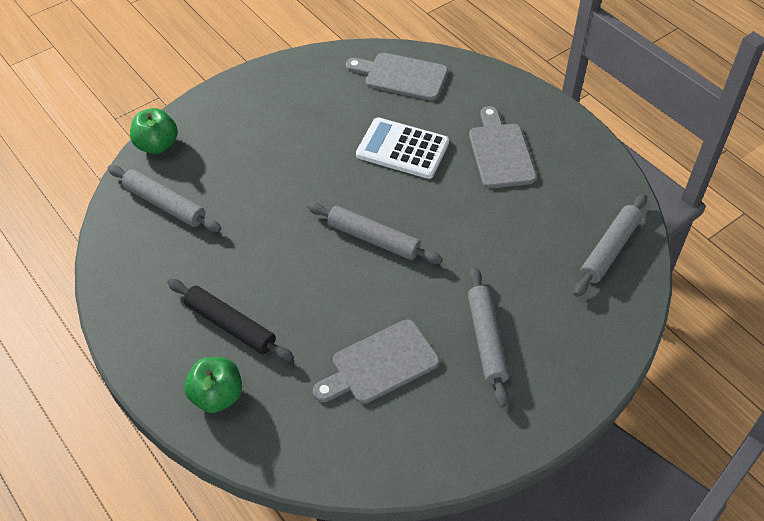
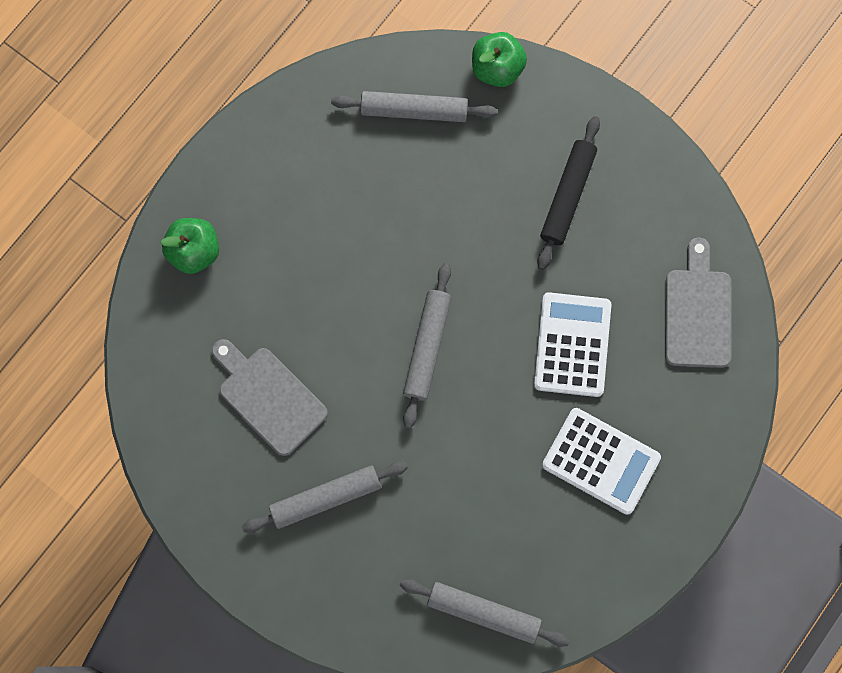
camera: 75 degrees right, 25 degrees up
(164, 204) = (414, 111): grey rolling pin -> grey rolling pin turned 75 degrees clockwise
(230, 325) = (277, 235): black rolling pin -> black rolling pin (567, 195)
(500, 152) = (601, 461): grey cutting board -> white calculator

